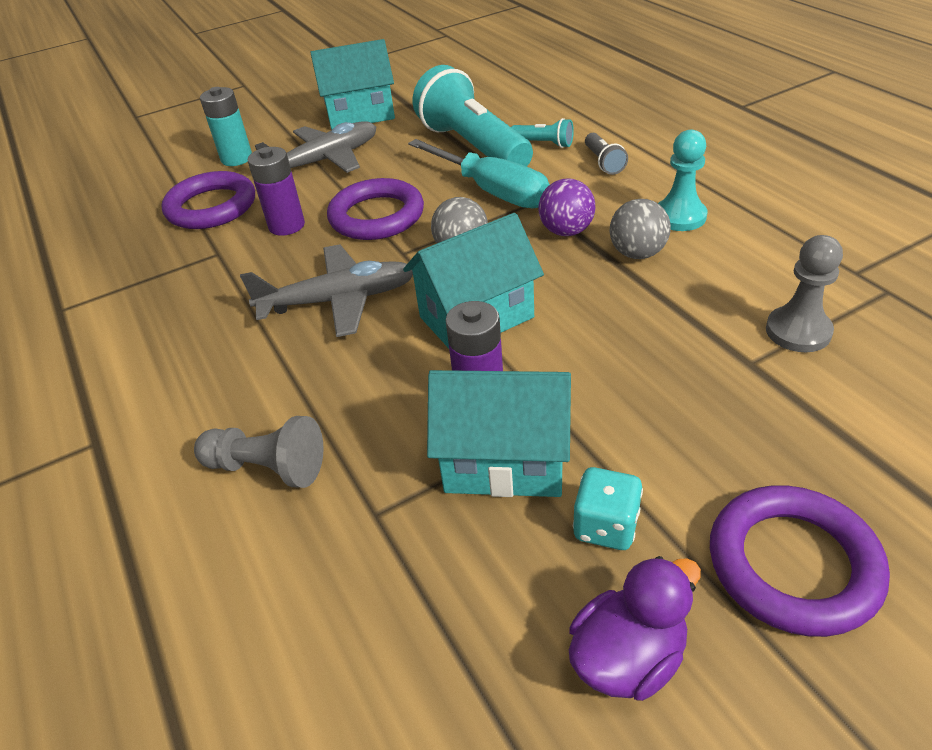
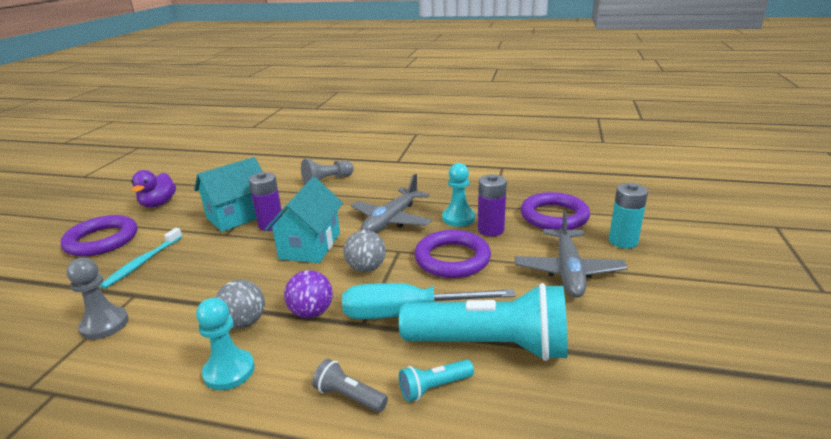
camera: 130 degrees right, 15 degrees down
(279, 258) = (458, 218): none -> turquoise pawn
(360, 115) = (650, 321): turquoise house -> none
(606, 526) = (183, 220): turquoise dice -> none
(722, 430) = (143, 262): none -> turquoise toothbrush

